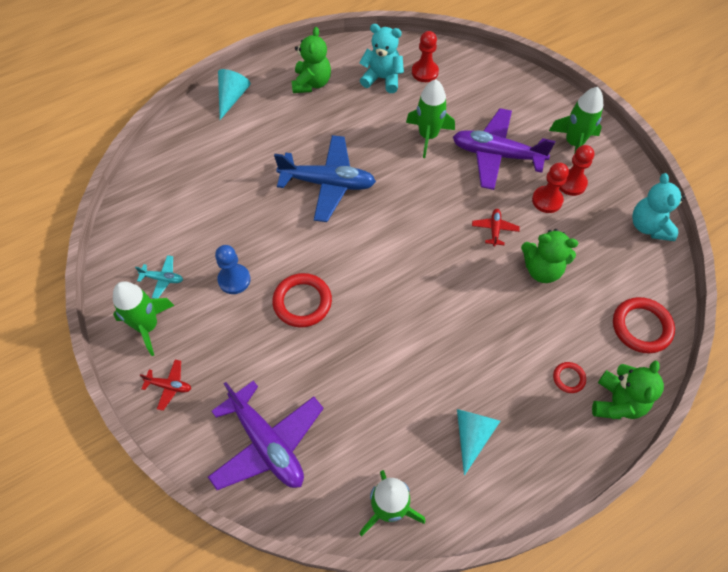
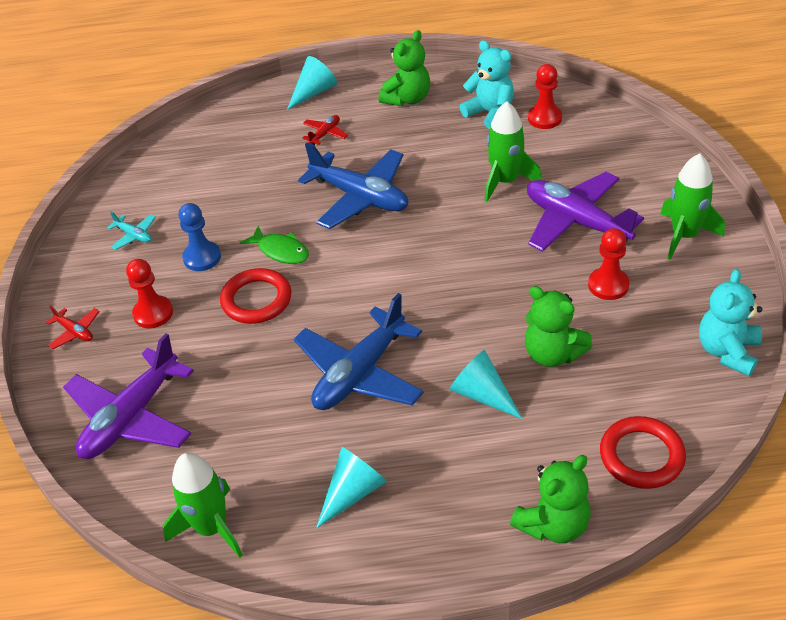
camera: 30 degrees right, 15 degrees down
(147, 326) = (91, 272): green rocket -> none
(267, 443) = (131, 417): purple plane -> purple plane turned 45 degrees clockwise
(295, 252) = (281, 251): none -> green fish
(419, 336) = (360, 373): none -> blue plane
(494, 229) = (521, 296): red plane -> red plane (325, 134)
(514, 320) = (482, 394): none -> turquoise cone
(568, 378) = (509, 477): red ring -> none
(571, 183) = (652, 276): red pawn -> red pawn (153, 313)

